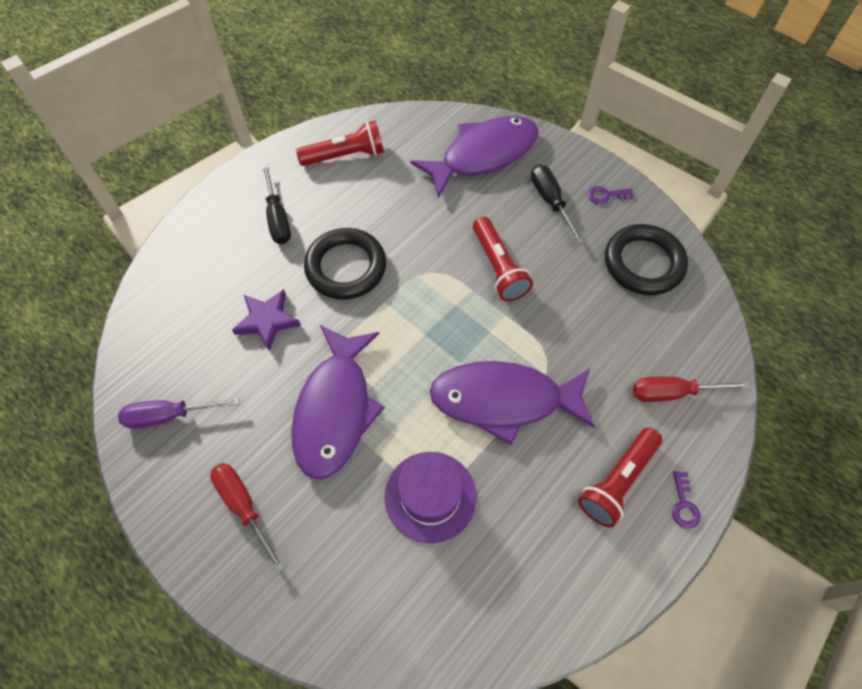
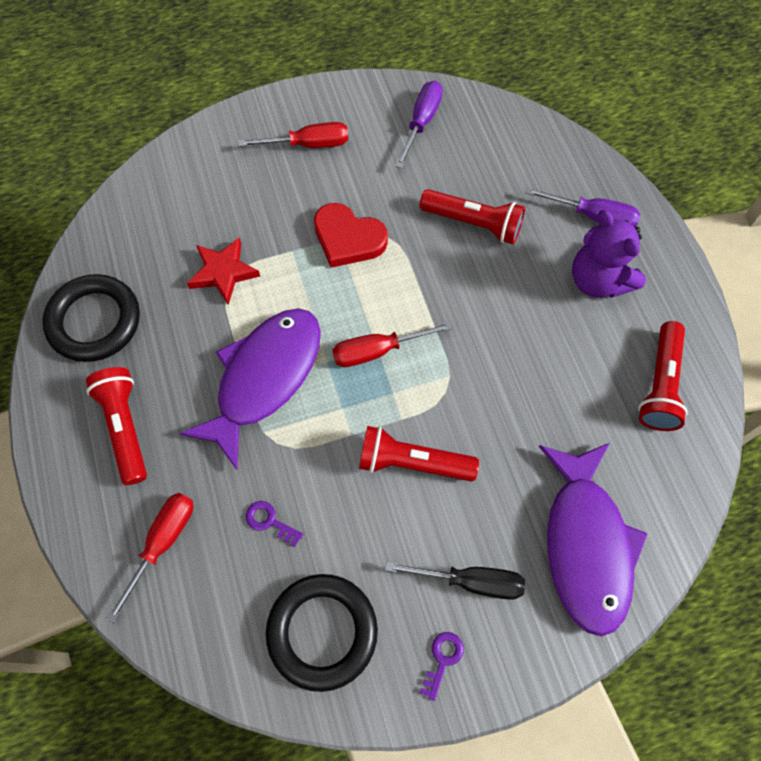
camera: 120 degrees right, 5 degrees up
(216, 242) = (593, 216): none -> purple screwdriver
(267, 321) = (473, 223): purple star -> red flashlight
(277, 218) = (598, 280): black screwdriver -> purple teddy bear
(335, 409) = (348, 238): purple fish -> red heart
(346, 267) = (498, 315): black ring -> black ring (94, 321)
(427, 332) = (377, 351): none -> red screwdriver
(430, 496) = (223, 272): purple hat -> red star
(684, 505) = (65, 470): purple key -> purple key (269, 521)

